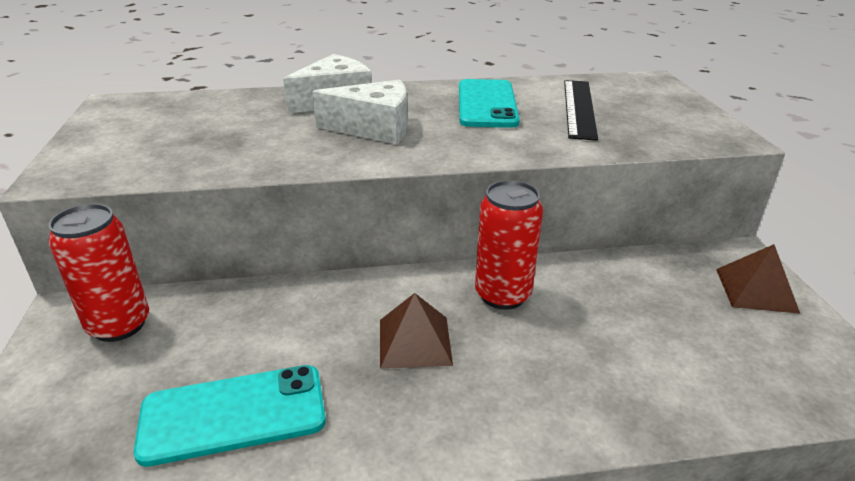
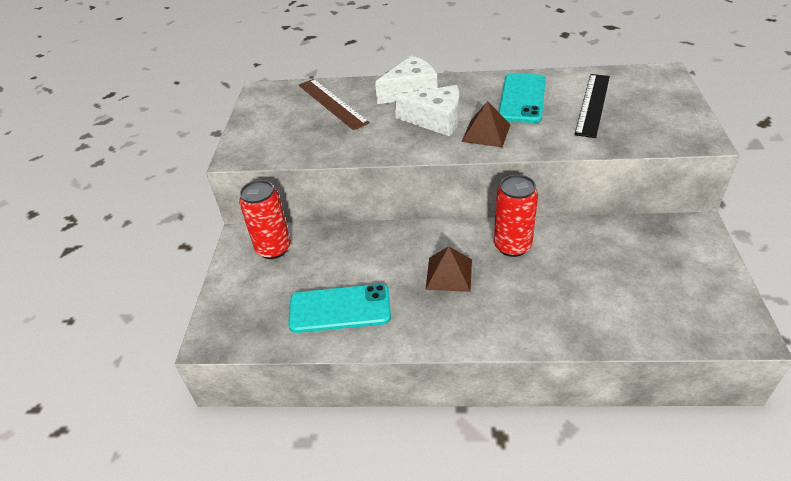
camera: 15 degrees right, 10 degrees up
(220, 114) = (332, 103): none -> brown ruler
(756, 290) = (696, 255): brown pyramid -> brown pyramid (486, 133)

